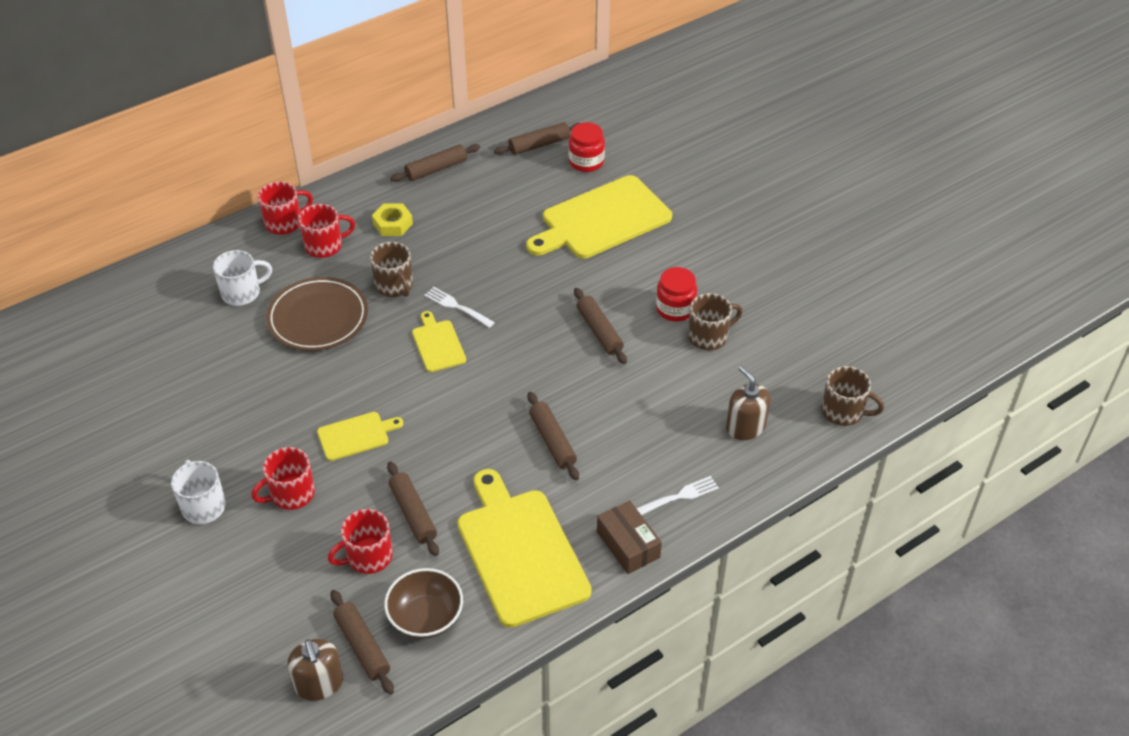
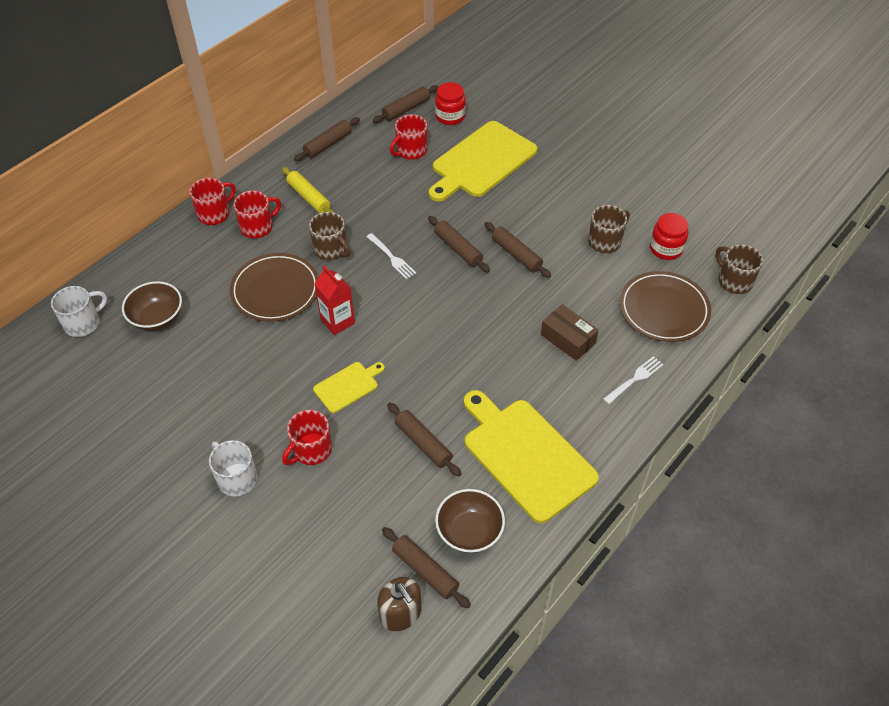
camera: 15 degrees left, 5 degrees up
(184, 322) = (157, 318): none -> brown bowl
(242, 293) = (200, 281): white mug -> white mug (83, 323)
(368, 557) = (399, 490): red mug -> red mug (410, 151)
(371, 364) = (337, 321): none -> red carton
(392, 224) = (309, 197): yellow nut -> yellow rolling pin
(438, 344) = (387, 292): yellow cutting board -> none
(457, 307) = (391, 257): white fork -> white fork turned 150 degrees counterclockwise
(552, 441) = (514, 355): brown rolling pin -> brown rolling pin (458, 249)
(628, 544) = (611, 429): brown box -> brown box (568, 339)
(675, 309) = (569, 224): red jar -> red jar (666, 249)
(745, 427) = (664, 309): brown soap dispenser -> brown plate
(843, 412) = (734, 281): brown mug -> brown mug turned 135 degrees counterclockwise

